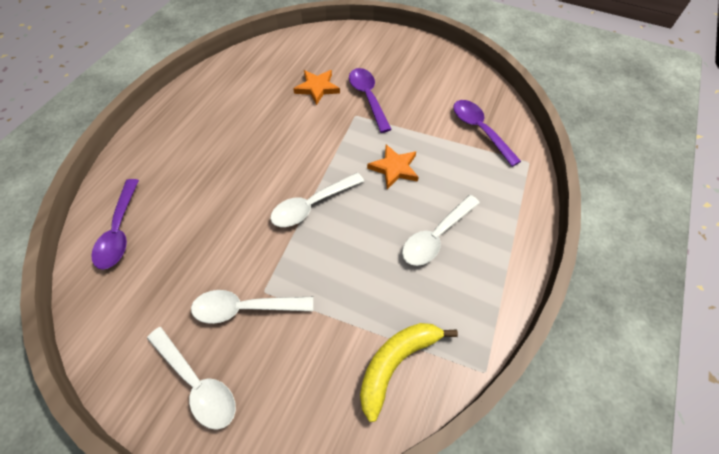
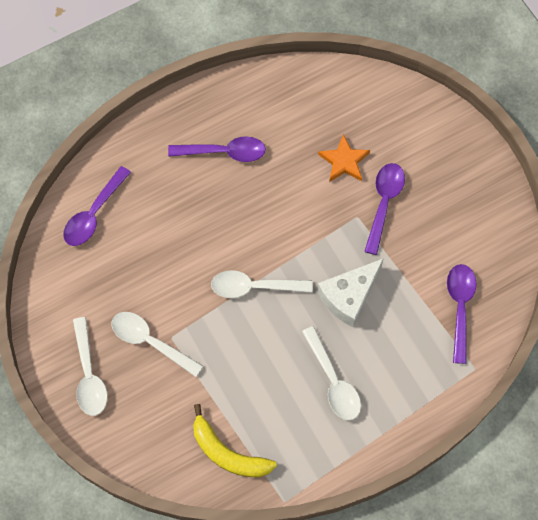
camera: 35 degrees right, 10 degrees up
(216, 127) = (224, 152): none -> purple spoon
(394, 168) = (349, 296): orange star -> white cheese
(396, 363) = (227, 453): yellow banana -> yellow banana turned 135 degrees counterclockwise
(436, 236) = (333, 381): white spoon -> white spoon turned 105 degrees counterclockwise

